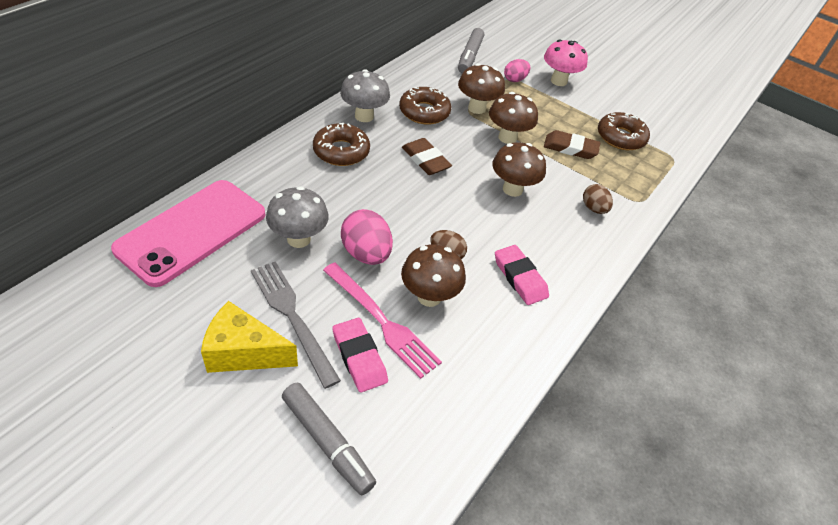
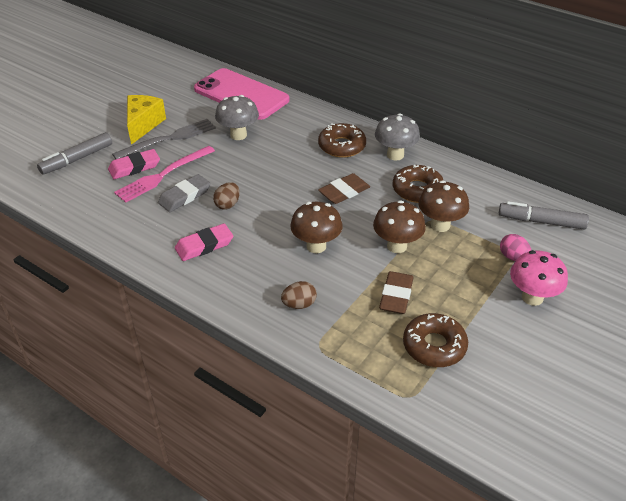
camera: 95 degrees right, 5 degrees down
(366, 253) = (226, 165): pink egg -> none
(429, 297) = (184, 196): brown mushroom -> grey eraser

